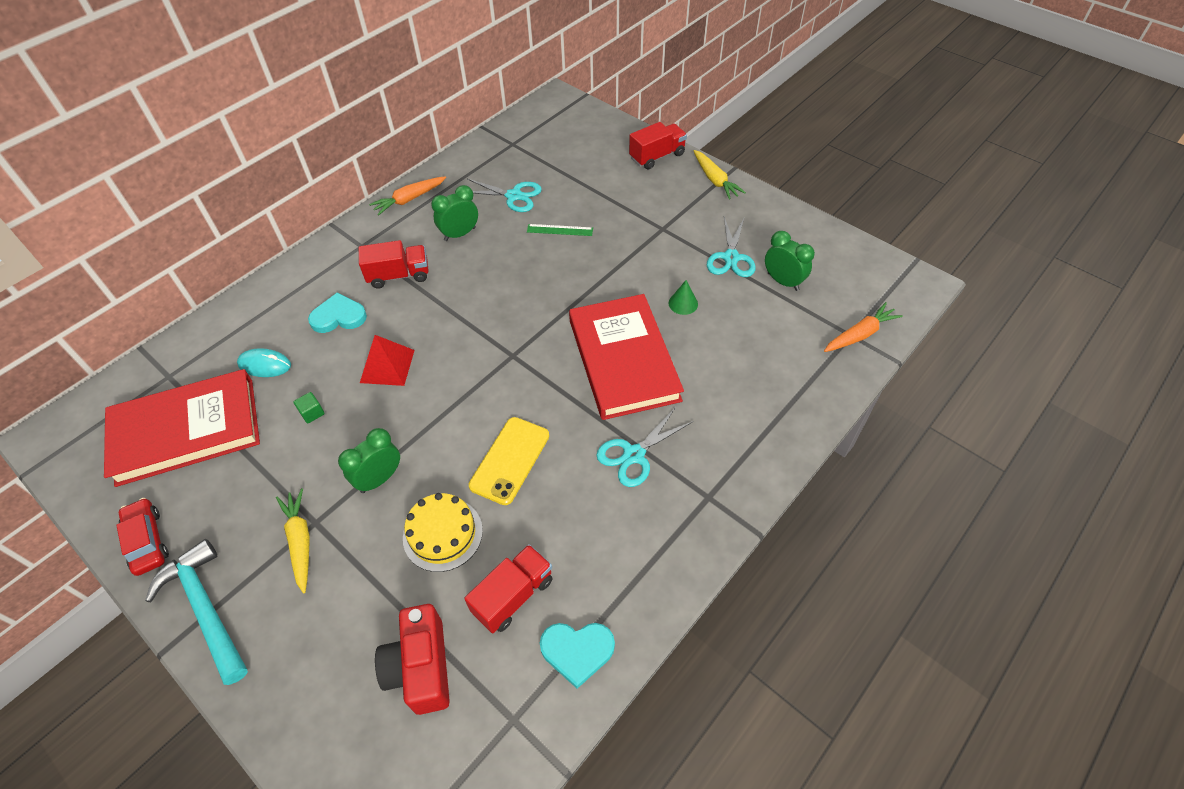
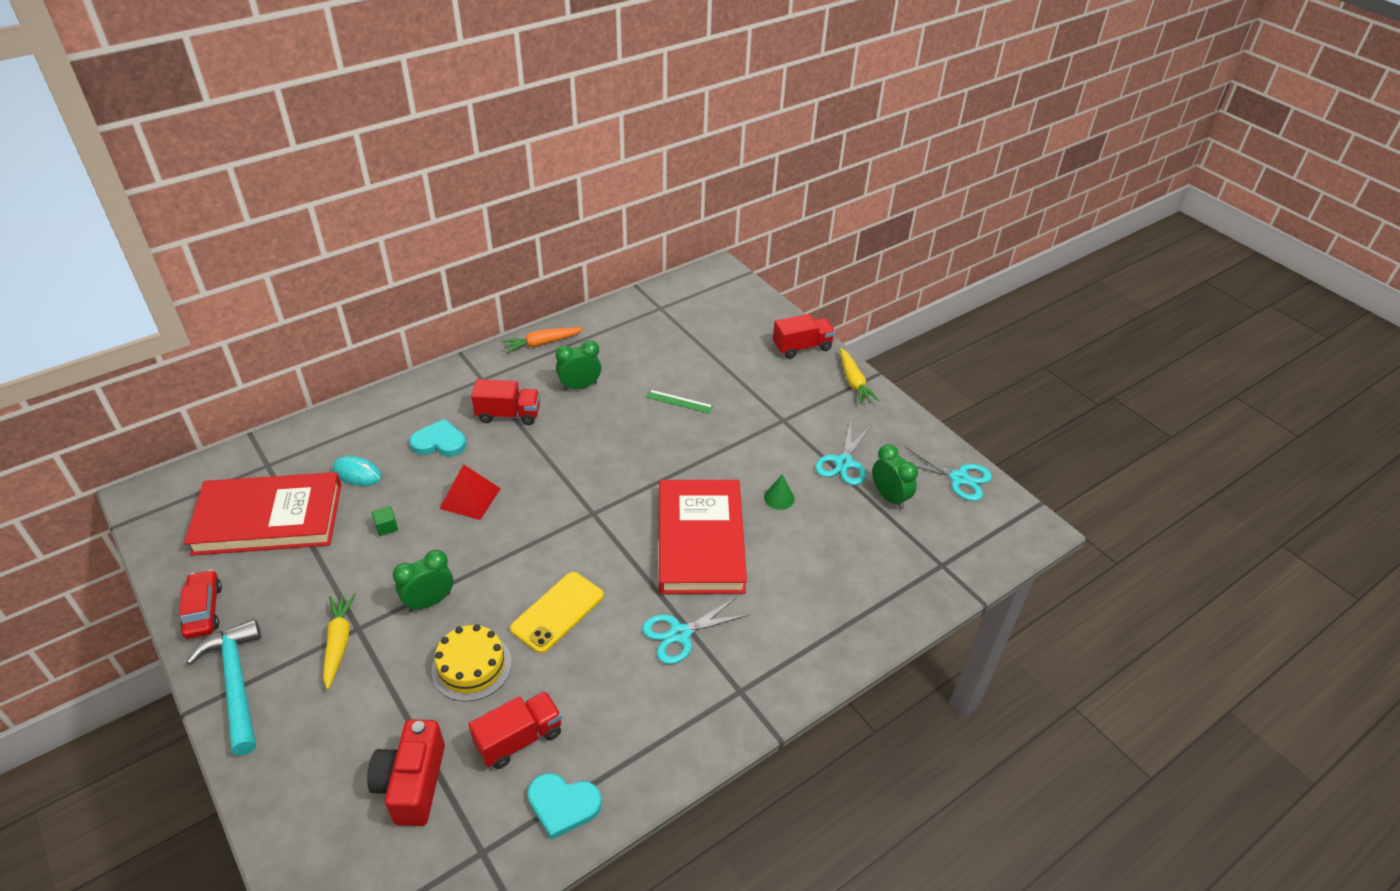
camera: 10 degrees right, 10 degrees down
(514, 196) = (644, 359): turquoise scissors -> turquoise scissors (959, 478)
(860, 334) = (952, 566): orange carrot -> none

